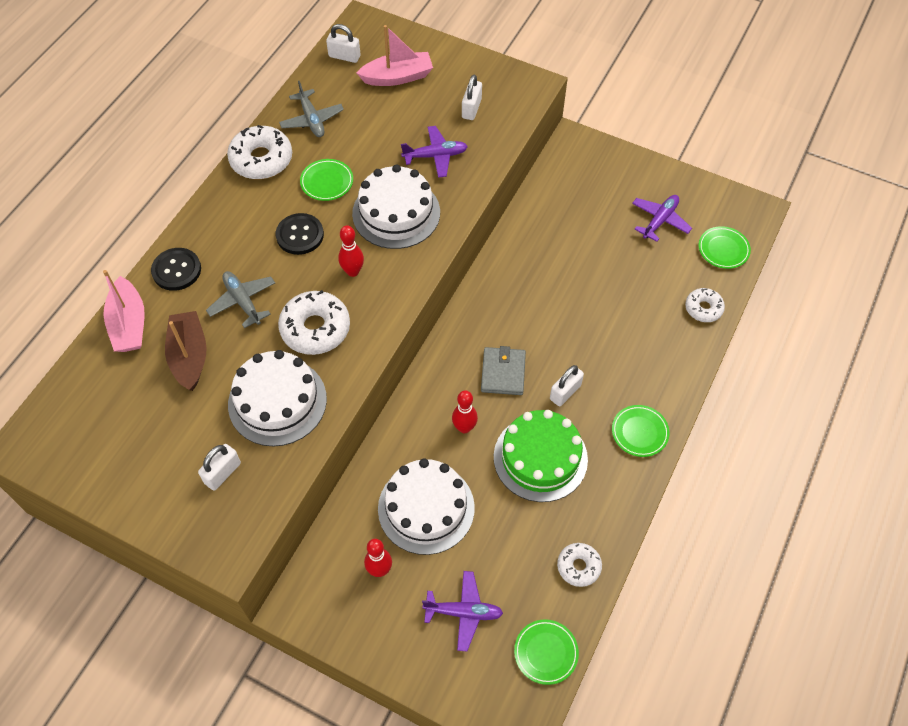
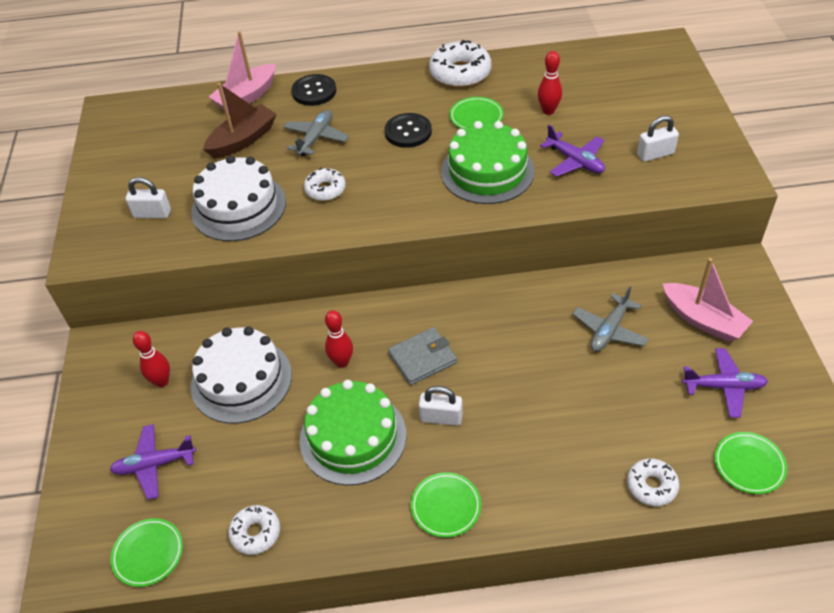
camera: 60 degrees right, 10 degrees down
(312, 119) = (530, 75): grey plane -> grey plane (609, 330)
(315, 328) = (325, 189): white donut -> white donut, size x0.59
(344, 56) = (617, 55): white padlock -> none
(353, 271) = (401, 179): red bowling pin -> red bowling pin (548, 111)
(396, 213) = (487, 171): white cake -> green cake
(397, 77) = (633, 94): pink boat -> pink boat (703, 320)
(463, 612) = (154, 464): purple plane -> purple plane turned 105 degrees clockwise

